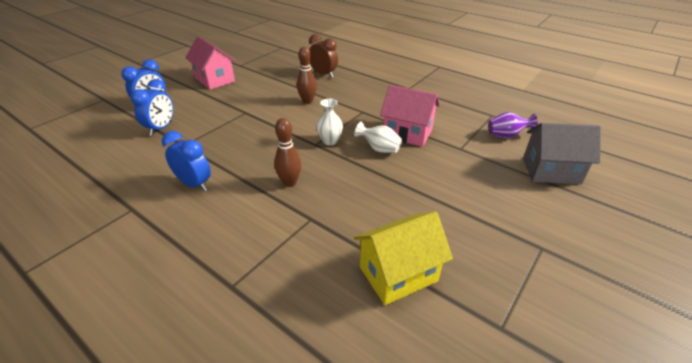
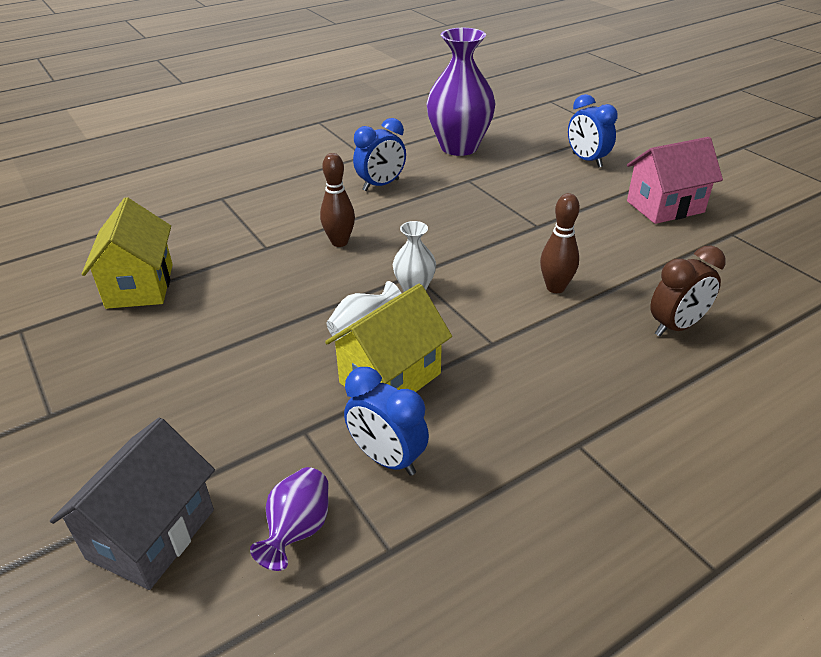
camera: 110 degrees right, 0 degrees up
(121, 158) = (459, 147): none -> purple vase
(161, 128) = (517, 167): blue clock -> blue clock (387, 459)
(407, 133) = (390, 378): pink house -> yellow house

